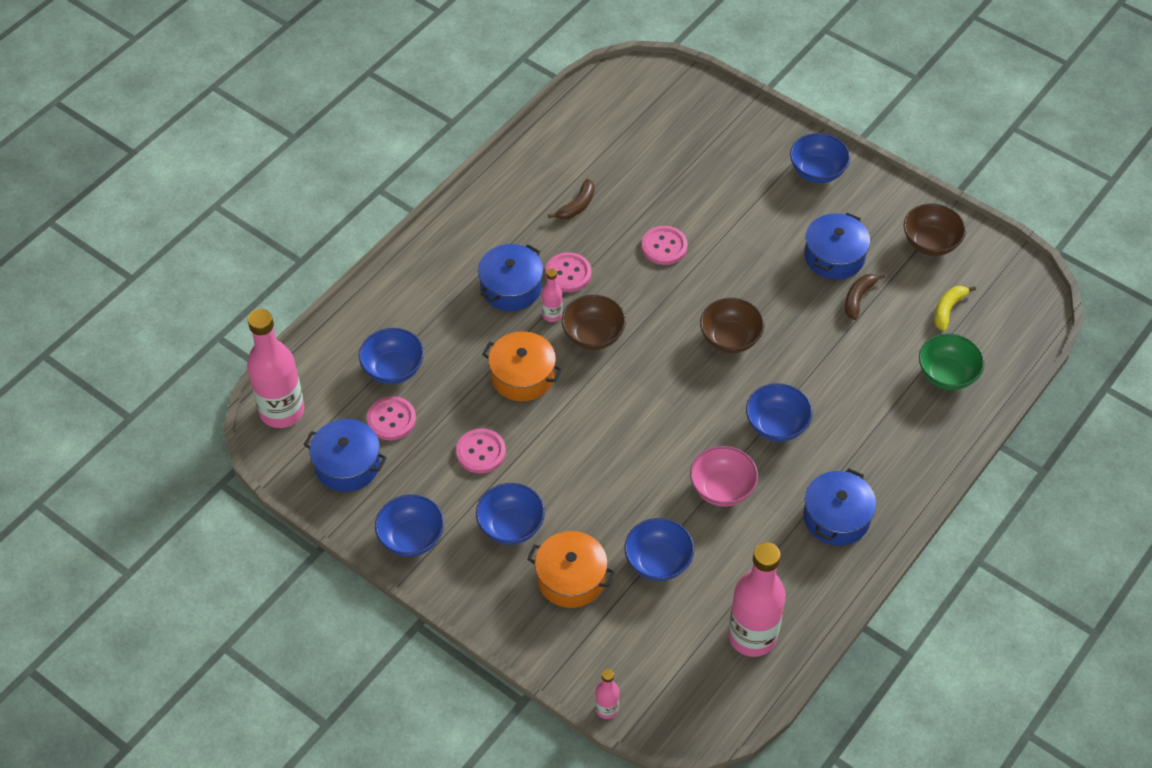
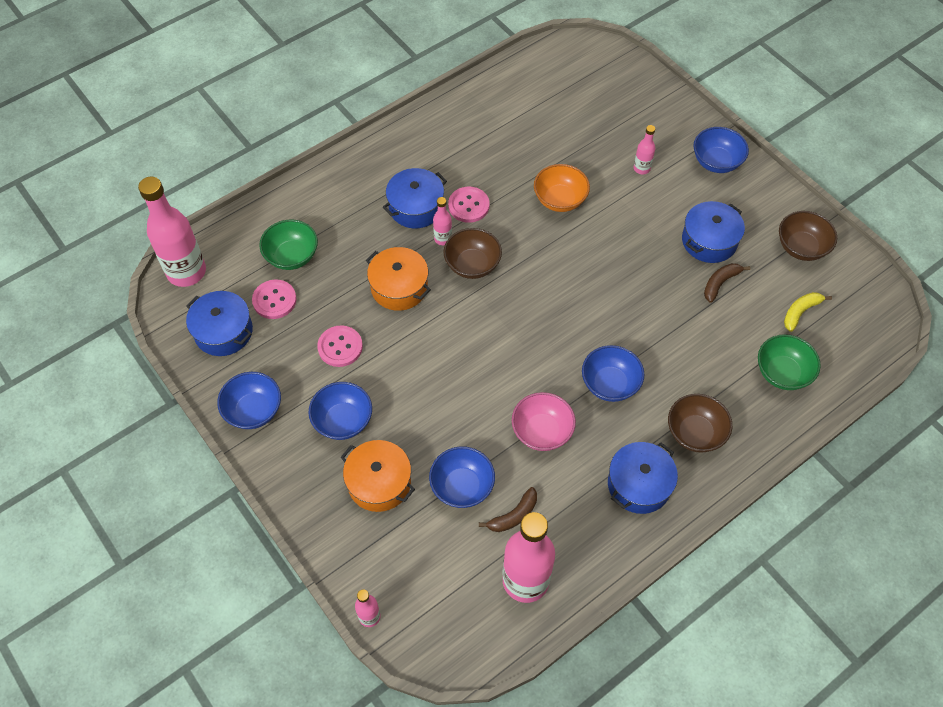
camera: 15 degrees right, 5 degrees up
(393, 369) = (292, 256): blue bowl -> green bowl
(577, 206) = (496, 148): brown banana -> brown banana (513, 515)
(664, 246) = (560, 200): pink button -> orange bowl
(730, 338) = (592, 294): brown bowl -> brown bowl (695, 433)
(740, 195) = (641, 168): none -> pink bottle

